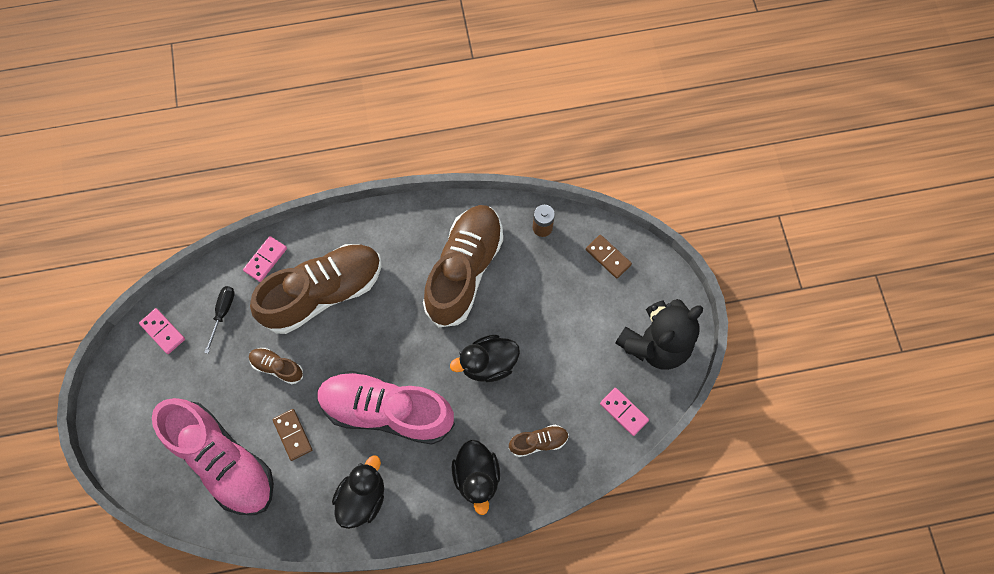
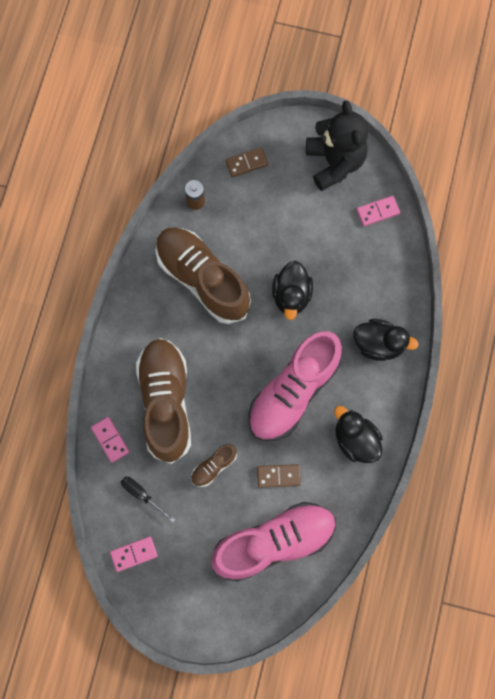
camera: 65 degrees left, 5 degrees up
(538, 442) = (372, 286): brown shoe -> none

